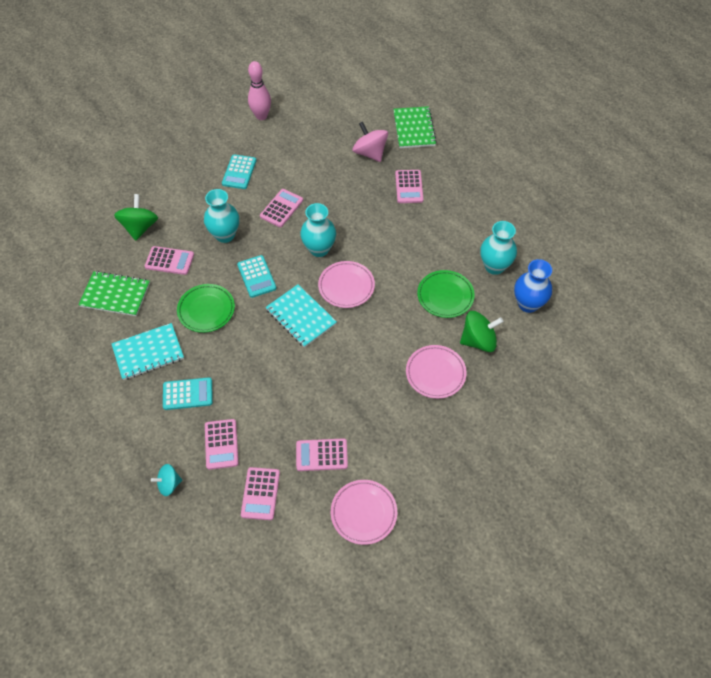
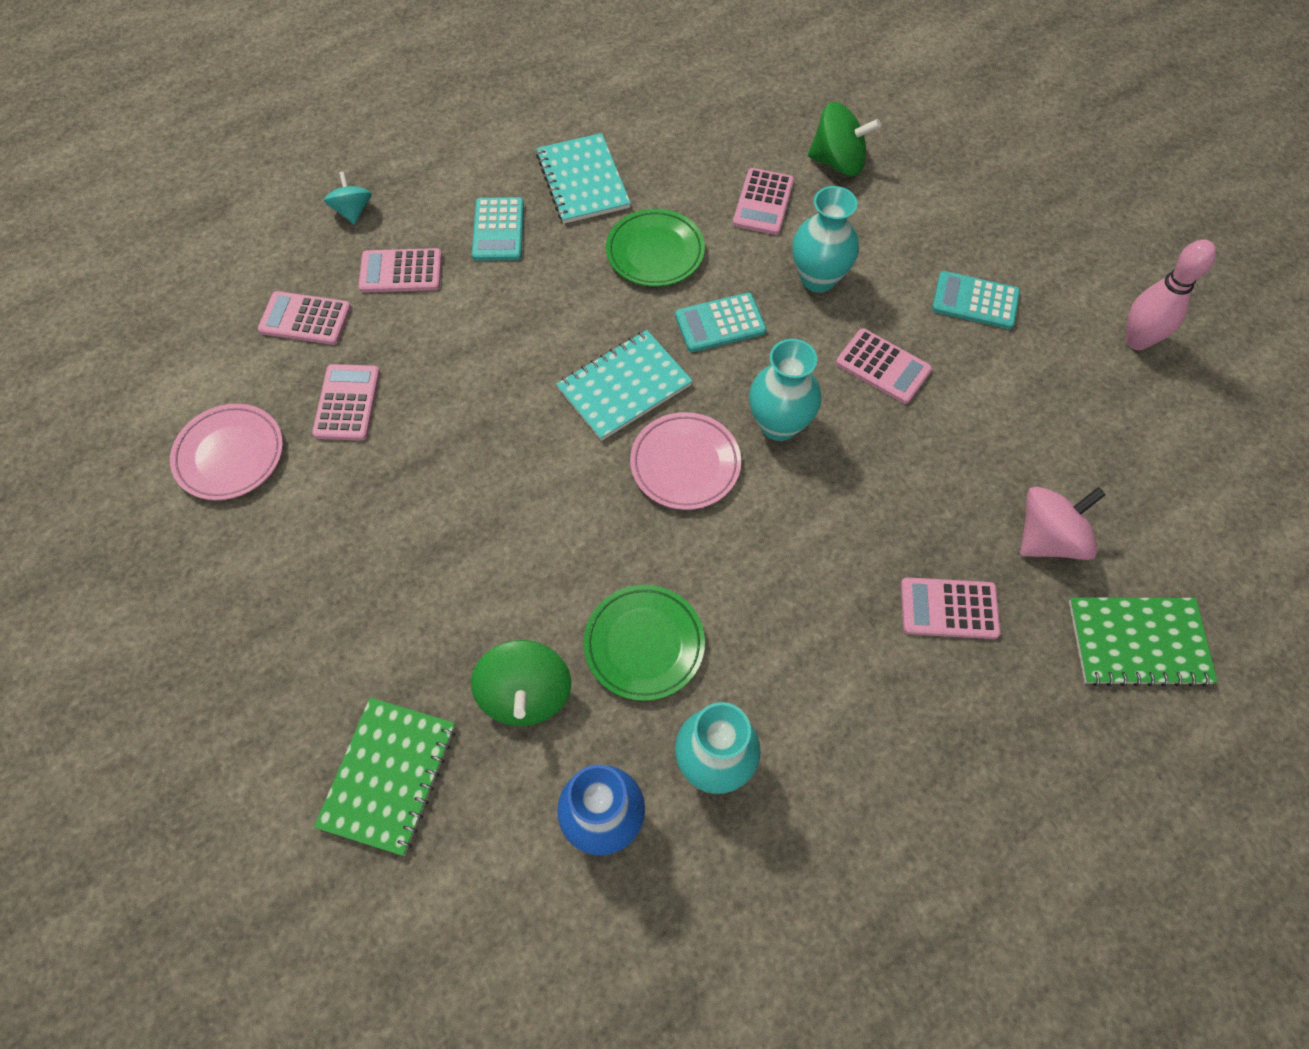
camera: 95 degrees right, 5 degrees up
(115, 295) = (698, 137): green notebook -> green notebook (388, 776)
(435, 373) = (465, 600): pink plate -> none

